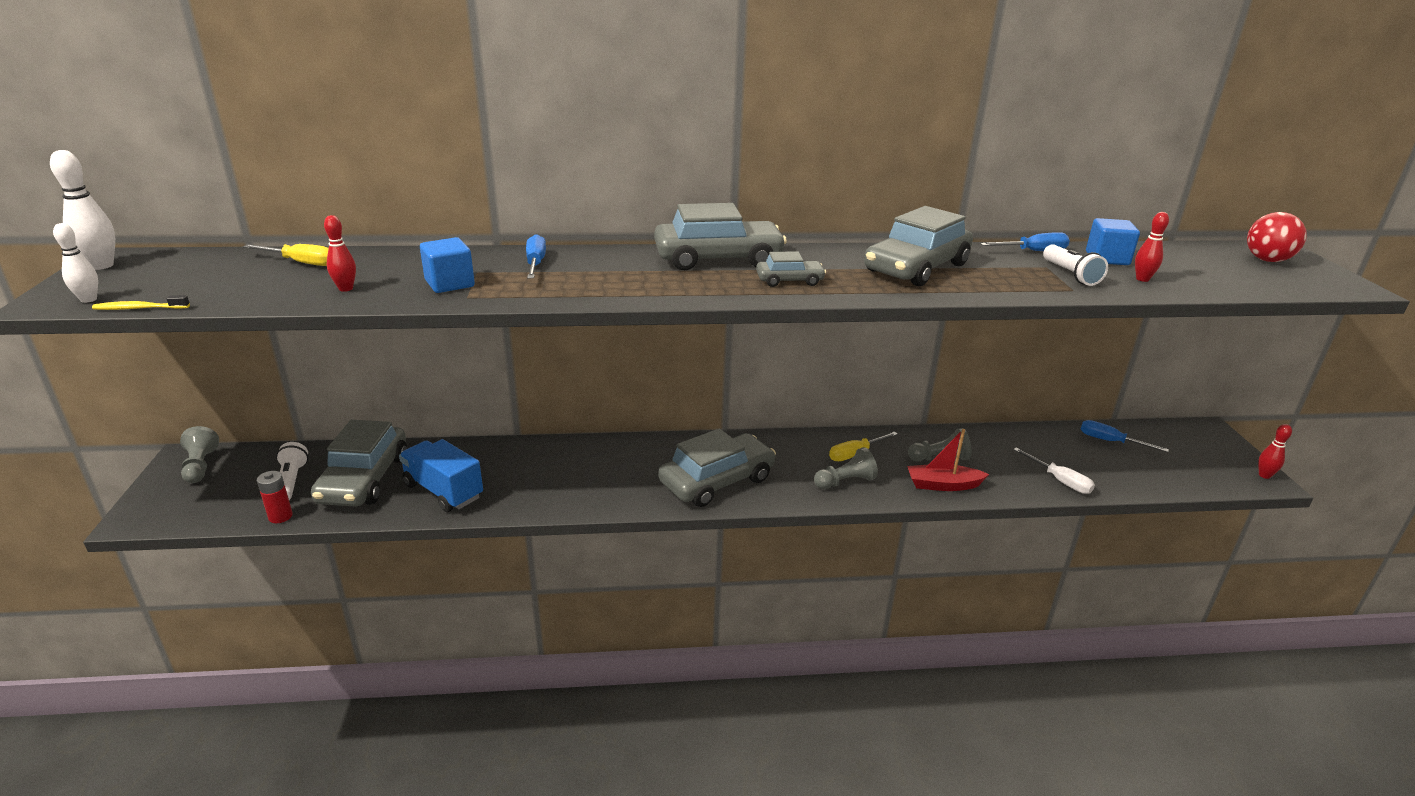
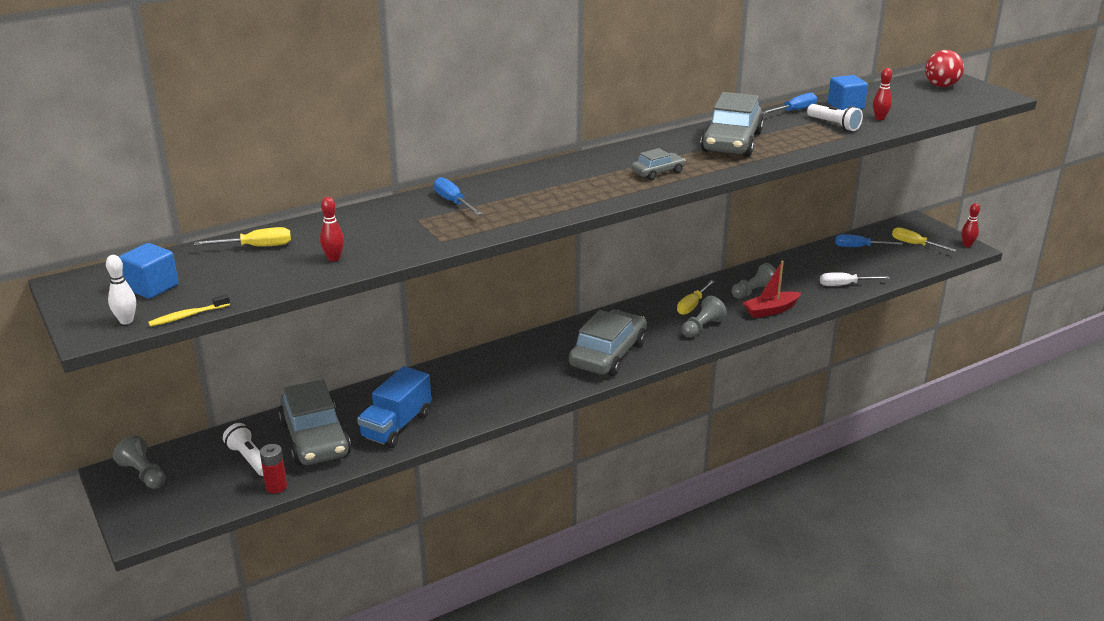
camera: 25 degrees left, 0 degrees up
(102, 266) = (76, 292): white bowling pin -> none
(443, 491) = (396, 426): blue truck -> blue truck turned 75 degrees counterclockwise
(450, 284) = (411, 234): blue cube -> blue cube (152, 287)
(718, 258) = (586, 166): grey car -> none
(1059, 481) = (845, 285): white screwdriver -> white screwdriver turned 150 degrees clockwise
(1189, 457) = (915, 244): none -> yellow screwdriver

